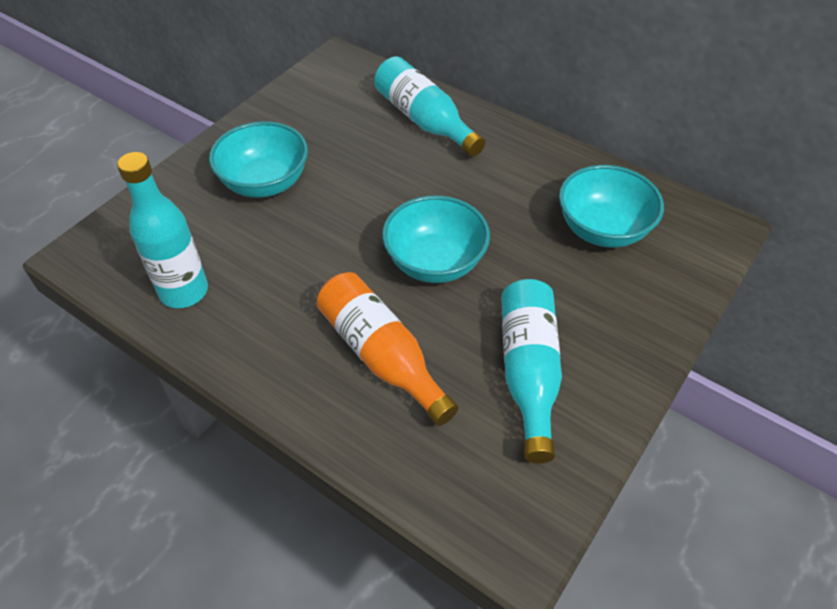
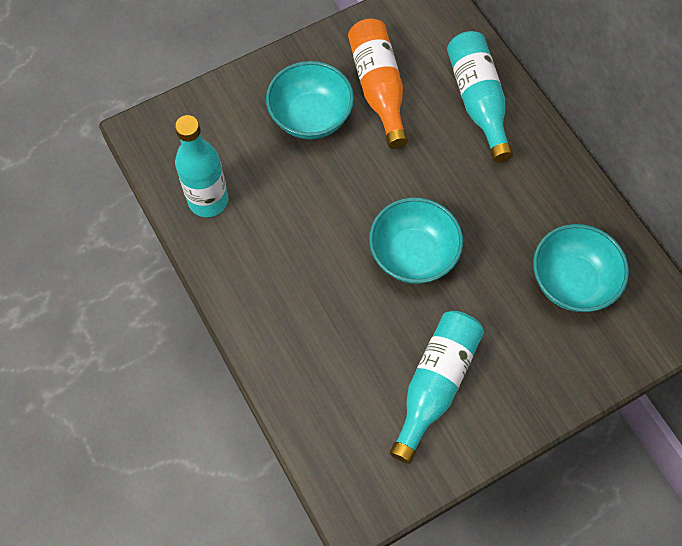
camera: 25 degrees right, 15 degrees up
(381, 355) = (331, 321): orange bottle -> orange bottle (378, 88)

